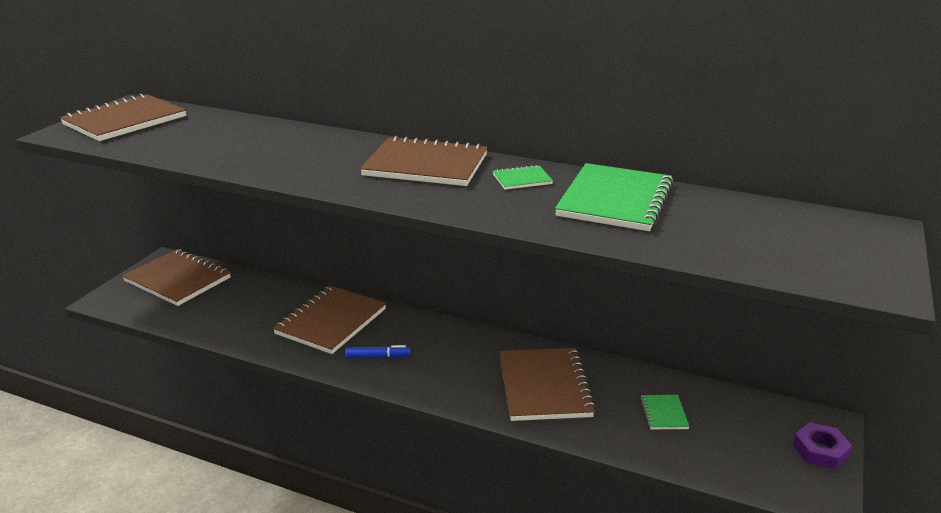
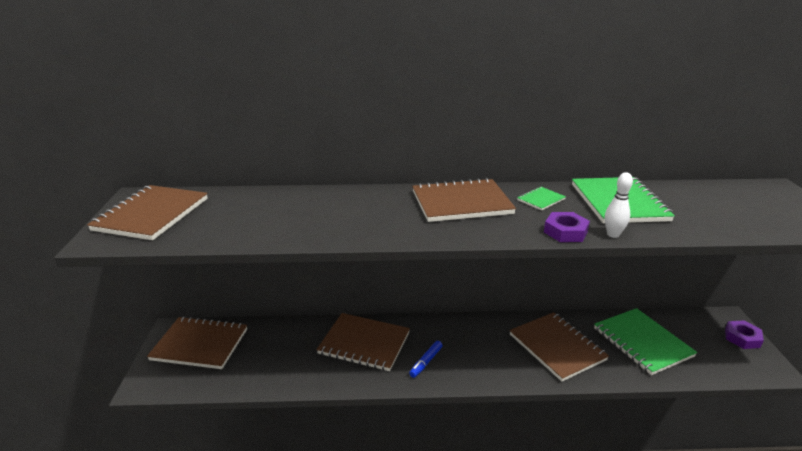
camera: 25 degrees left, 0 degrees up
(331, 321) = (364, 343): brown notebook -> brown notebook turned 75 degrees counterclockwise
(377, 357) = (426, 362): blue marker -> blue marker turned 150 degrees clockwise
(498, 215) = (565, 232): none -> purple nut
(550, 229) = (613, 234): none -> white bowling pin
(663, 413) = (642, 342): green notebook -> green notebook, size x2.21

